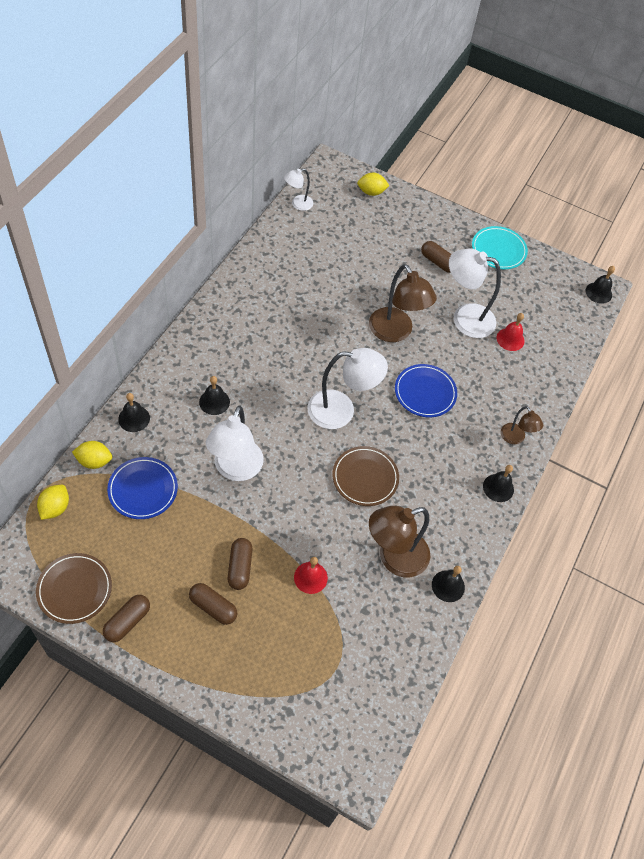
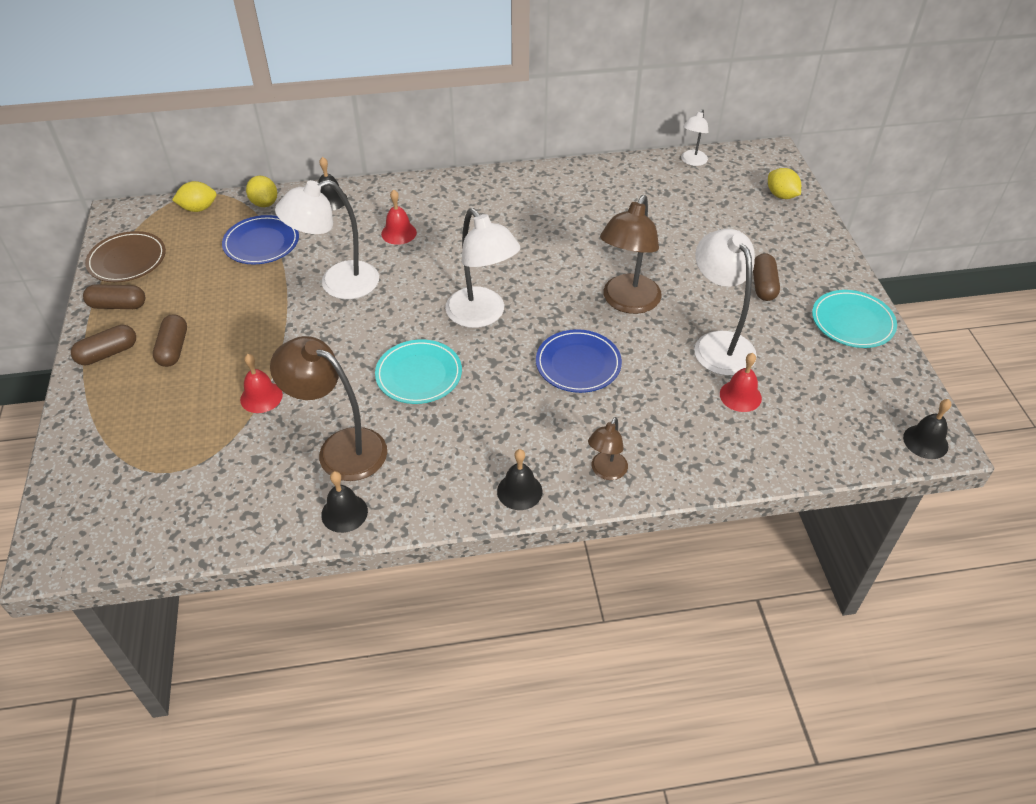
camera: 60 degrees right, 10 degrees down
(214, 402) = (399, 233): black bell -> red bell
(240, 567) = (231, 343): brown capsule -> brown capsule (108, 353)
(298, 204) = (692, 161): white lamp -> white lamp turned 90 degrees counterclockwise
(365, 477) = (419, 374): brown plate -> turquoise plate

